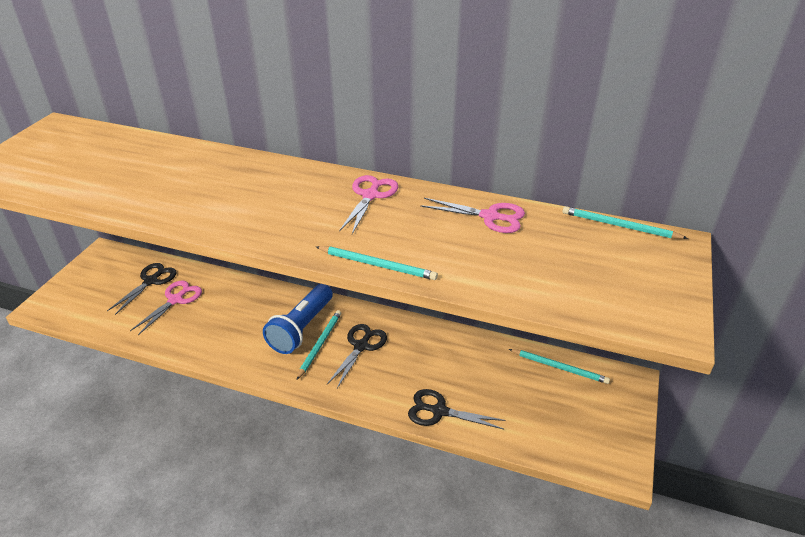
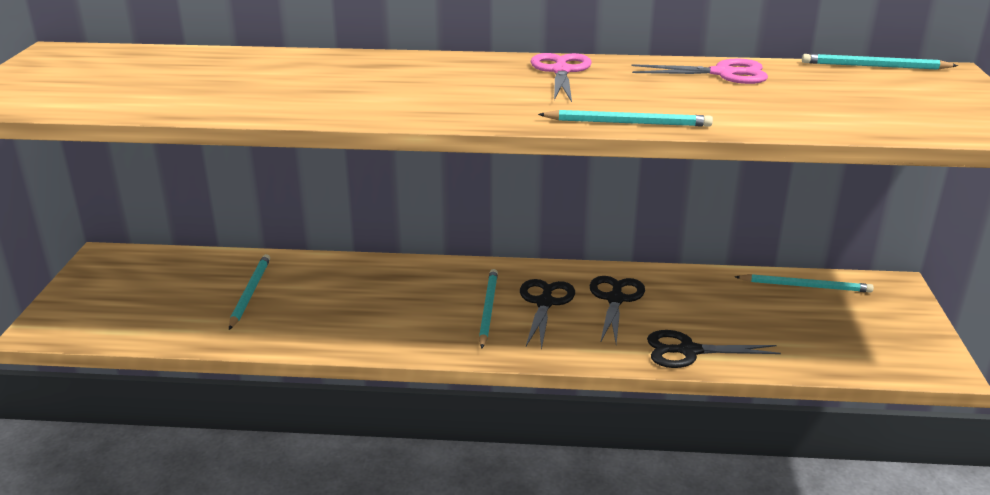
camera: 15 degrees left, 10 degrees down
(151, 281) = (199, 278): black scissors -> black scissors (615, 299)
(175, 300) = (250, 293): pink scissors -> turquoise pencil
(301, 328) = (452, 297): blue flashlight -> none

